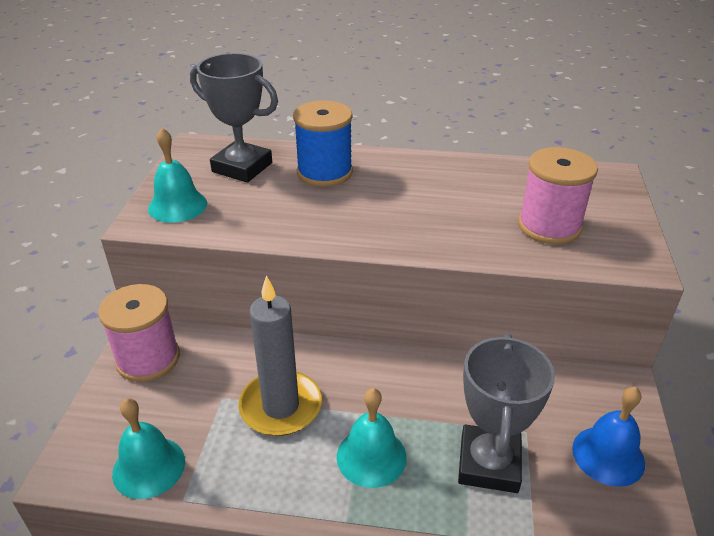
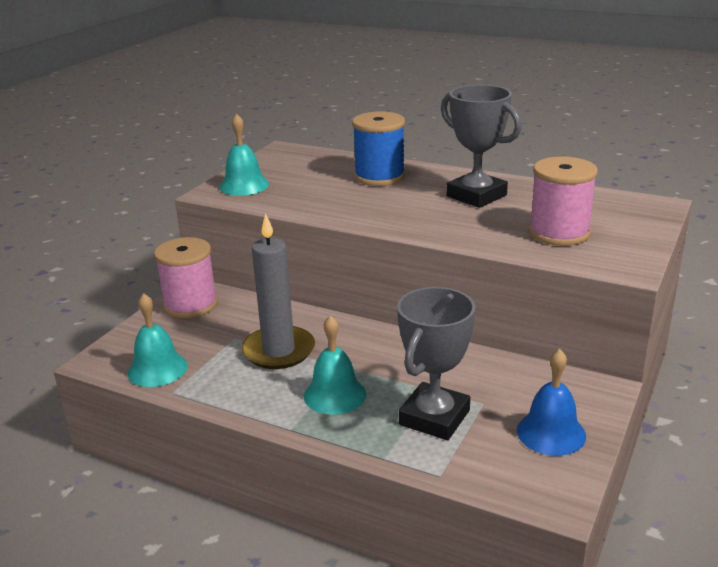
camera: 20 degrees right, 10 degrees down
(242, 167) = (311, 167): grey trophy -> grey trophy (476, 196)

